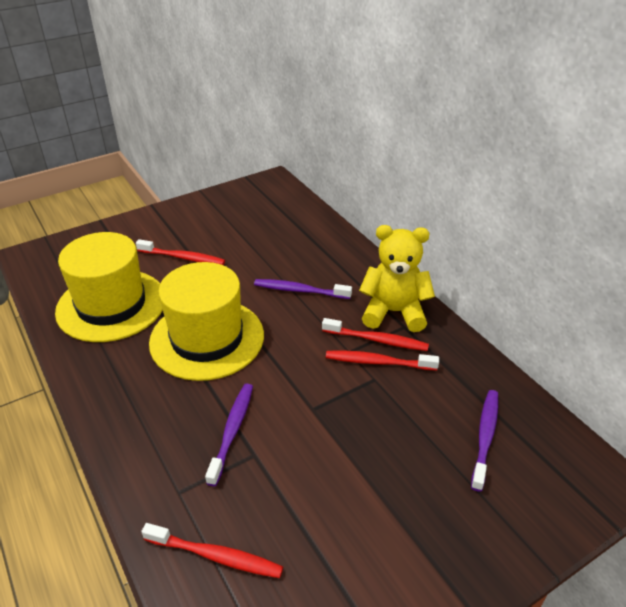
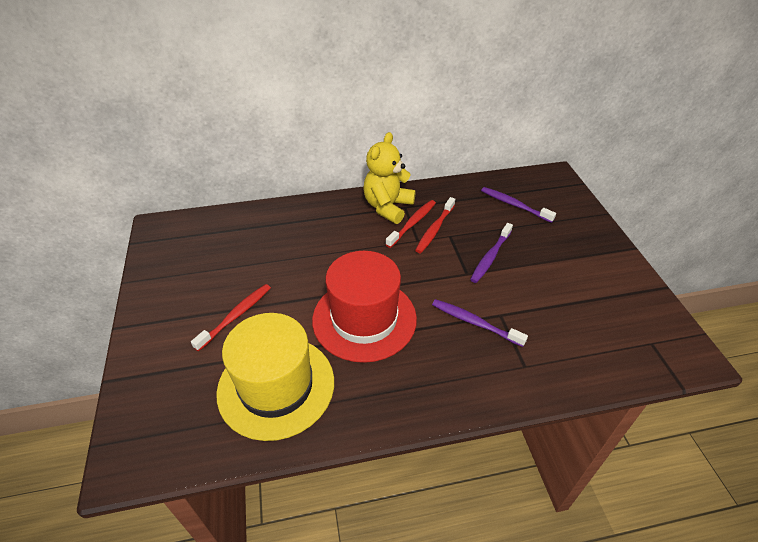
camera: 70 degrees left, 5 degrees up
(207, 338) = (364, 319): yellow hat -> red hat
(216, 556) = (582, 353): red toothbrush -> none
(300, 290) = (335, 248): purple toothbrush -> purple toothbrush (490, 257)

